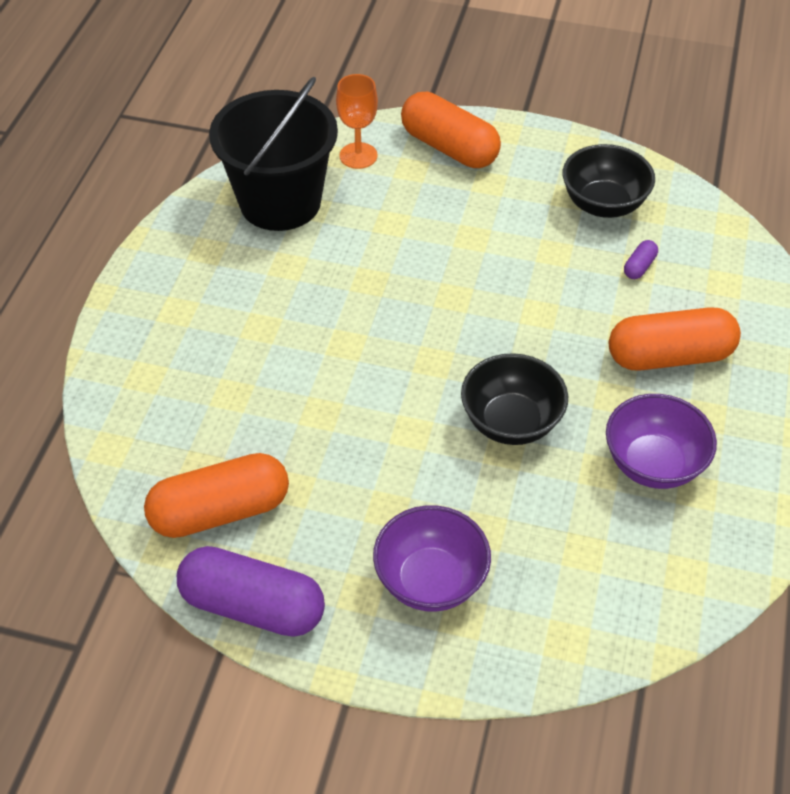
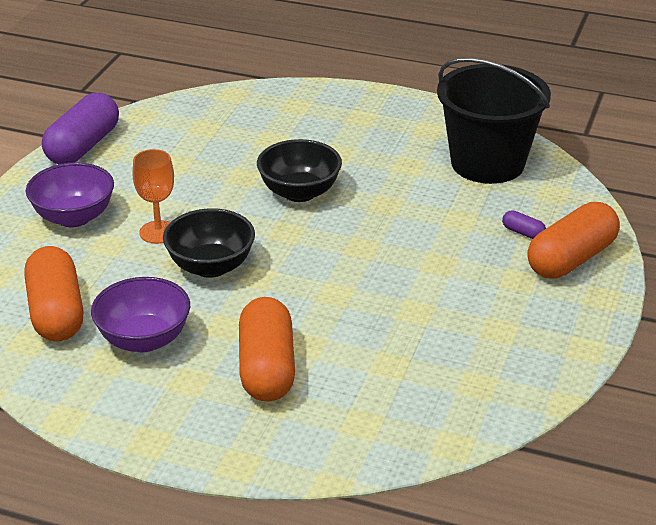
camera: 95 degrees right, 15 degrees down
(220, 511) = (165, 135): orange capsule -> orange capsule (56, 312)
(358, 156) = (554, 205): orange goblet -> orange goblet (158, 232)
(603, 204) = (487, 352): black bowl -> black bowl (299, 192)
(639, 266) = (391, 365): purple capsule -> purple capsule (523, 232)

